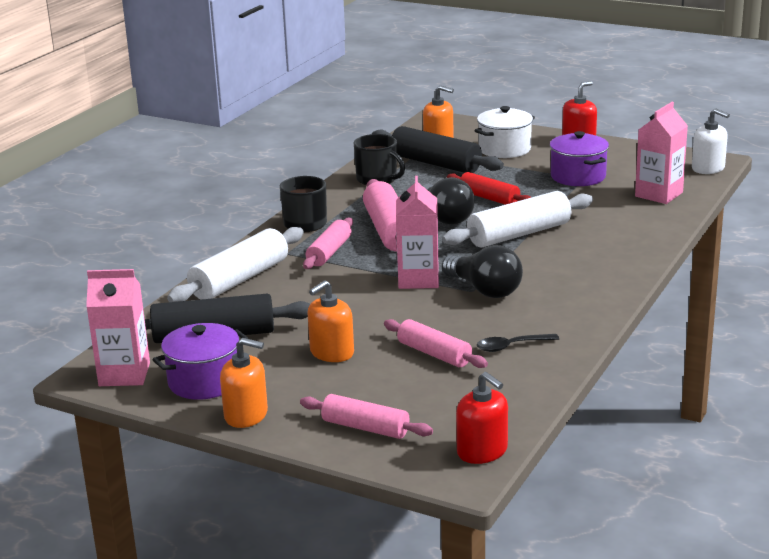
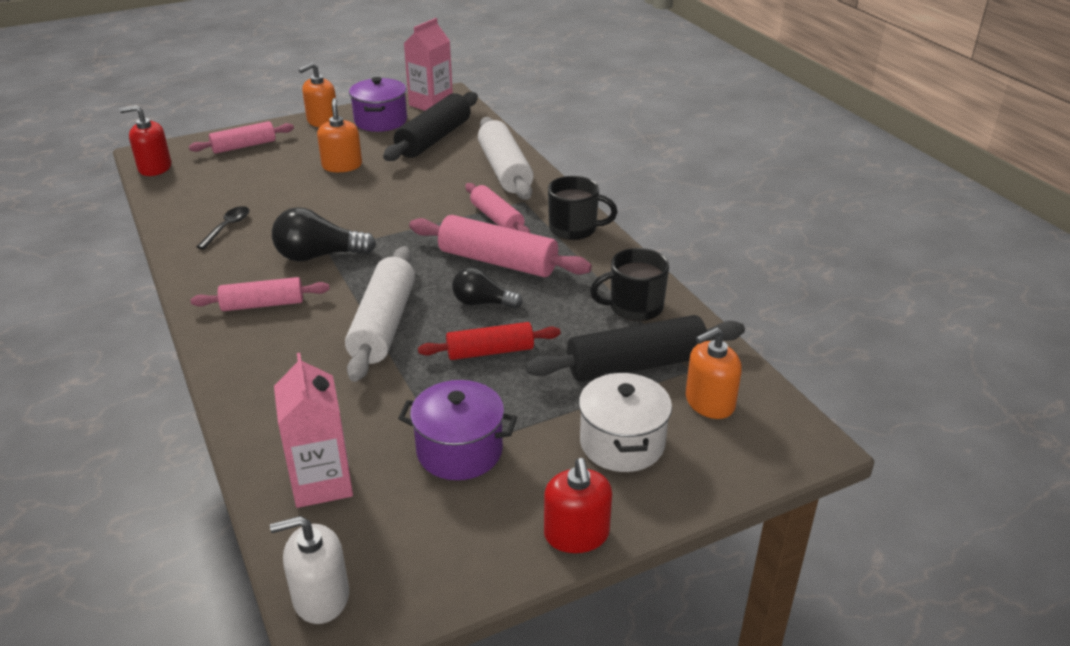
camera: 125 degrees right, 10 degrees up
(418, 279) = (385, 236): pink carton -> none
(434, 354) = (274, 197): pink rolling pin -> pink rolling pin (263, 304)
(445, 217) = (482, 303): black light bulb -> black light bulb, size x0.67

